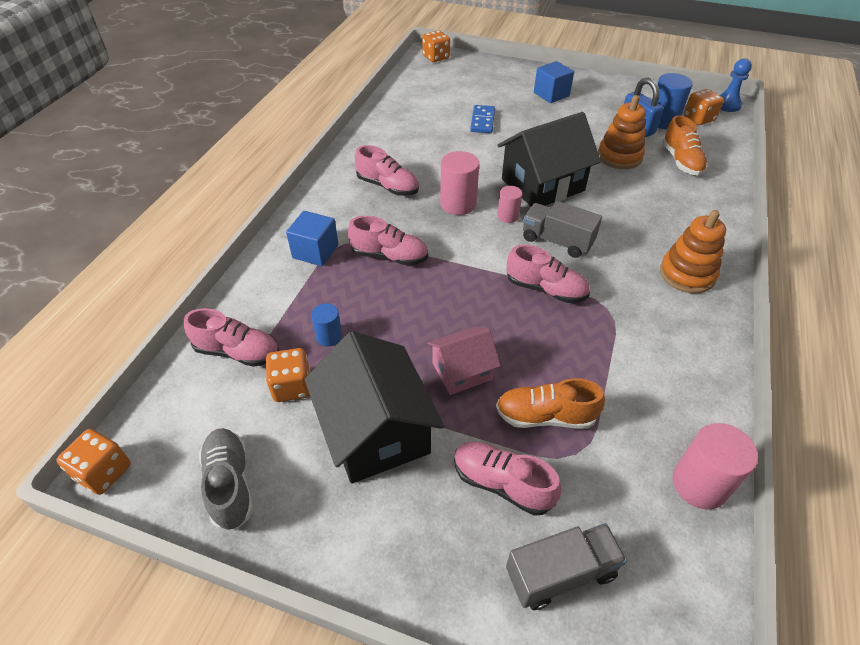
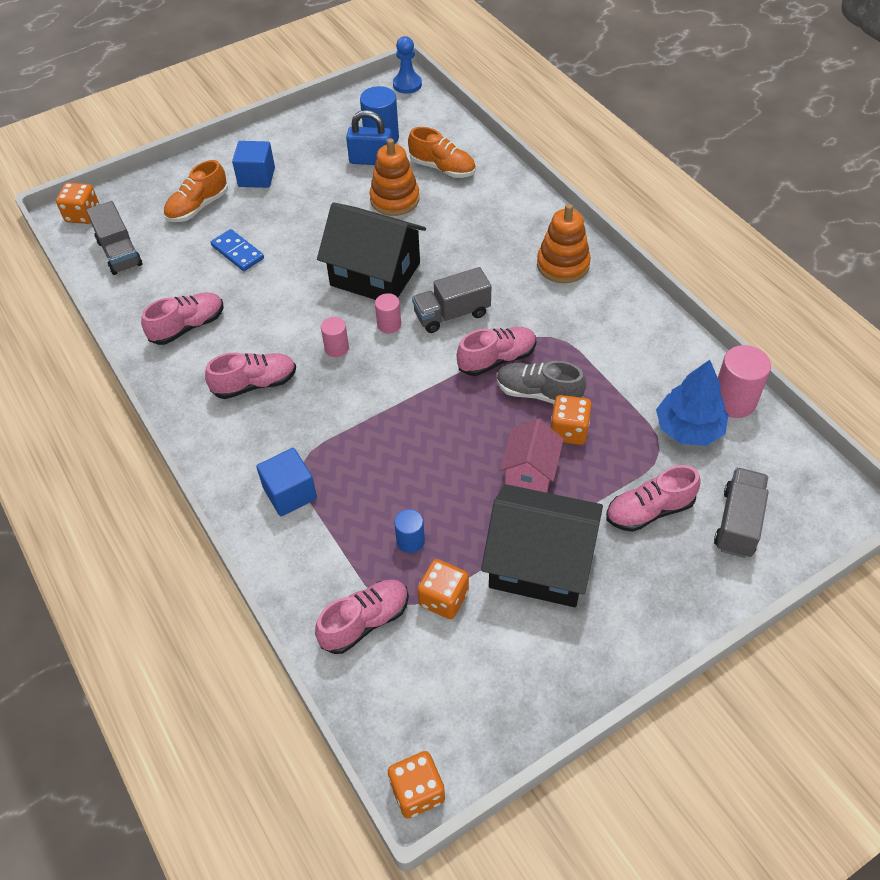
camera: 50 degrees left, 5 degrees up
(230, 484) = (509, 694): grey shoe -> grey shoe (538, 393)
(389, 256) = (354, 440): pink shoe -> pink shoe (188, 327)
(425, 83) = (119, 253): none -> grey truck
(458, 204) = (336, 348): pink cylinder -> pink cylinder, size x0.58
(542, 185) = (375, 274): black house -> black house turned 75 degrees counterclockwise
(545, 416) = (615, 446): orange shoe -> orange shoe (198, 207)
(624, 463) = (688, 429): none -> blue tree
(698, 119) = (404, 115): orange dice -> orange dice (569, 431)

